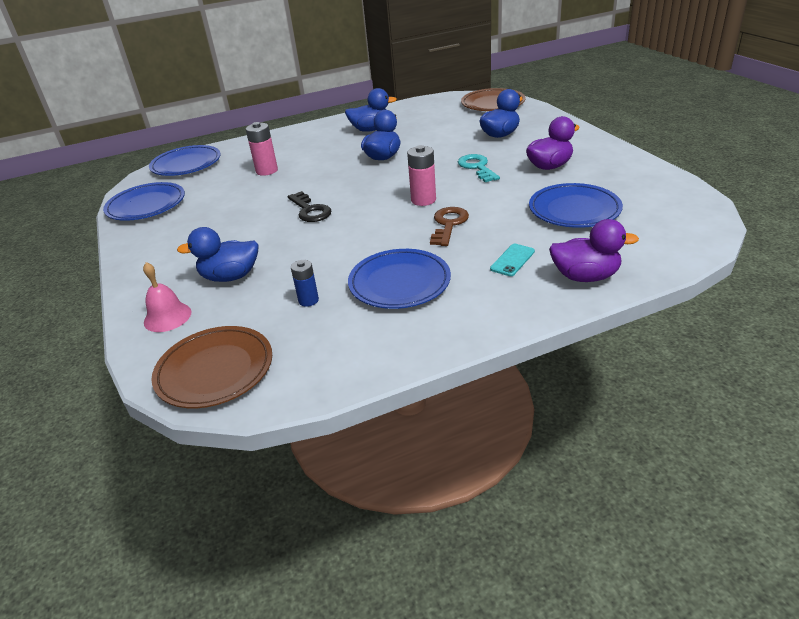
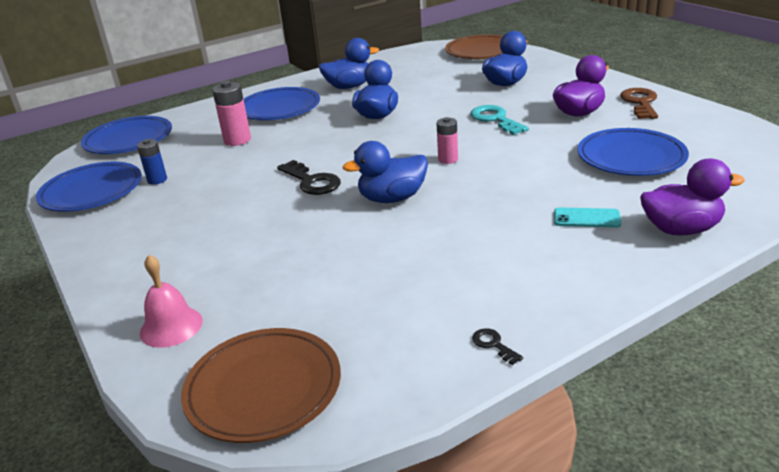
camera: 10 degrees left, 5 degrees down
(230, 277) = (239, 268): blue duck -> blue duck (392, 198)
(308, 300) = (354, 288): blue battery -> blue battery (157, 180)
(393, 356) = (493, 345): none -> black key
(399, 283) = (461, 256): blue plate -> blue plate (279, 108)
(423, 200) = (448, 159): pink battery -> pink battery, size x0.66
(448, 224) = (491, 184): brown key -> brown key (640, 103)
(512, 260) = (587, 218): turquoise phone -> turquoise phone turned 75 degrees clockwise

